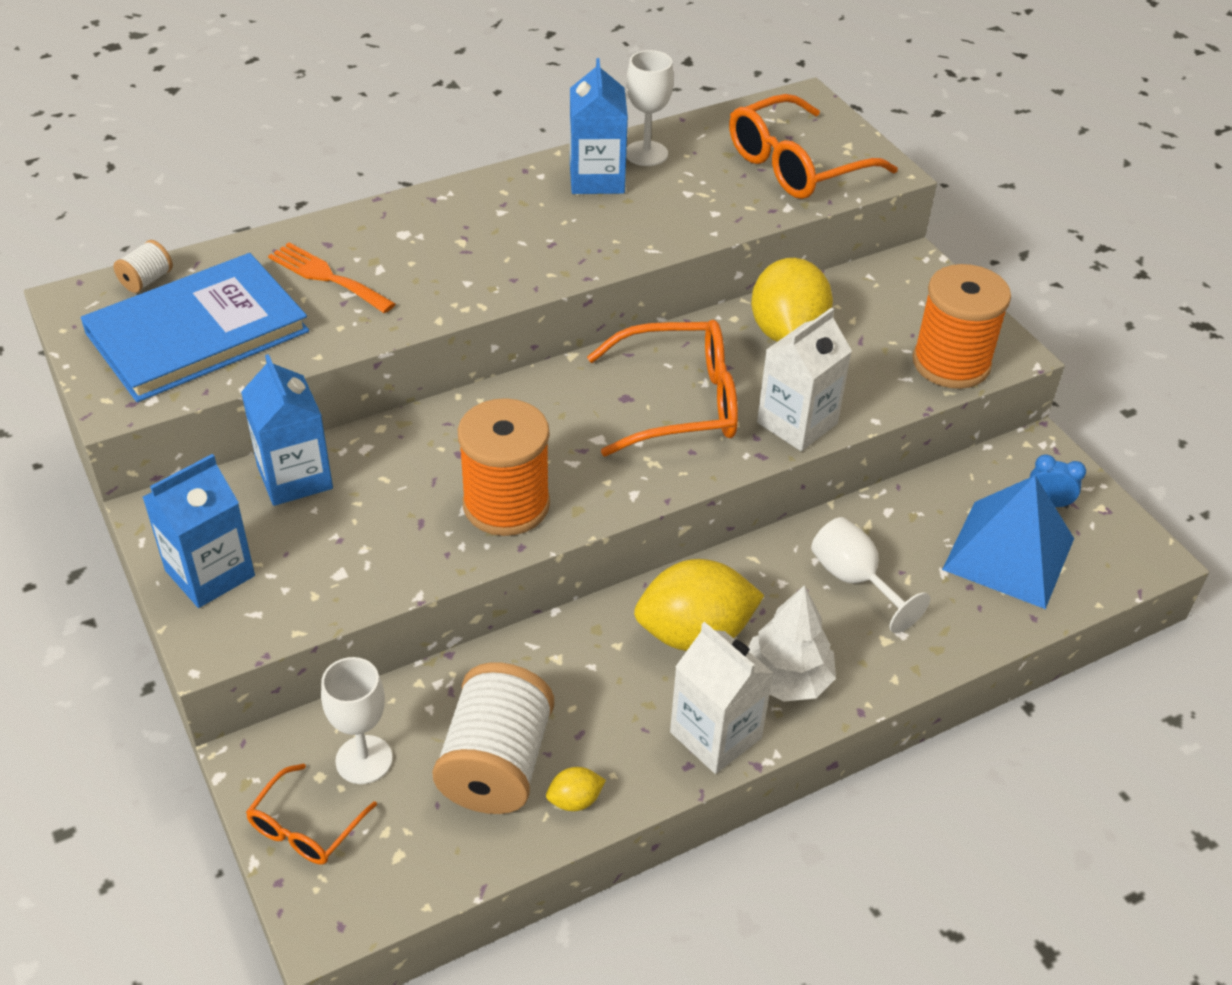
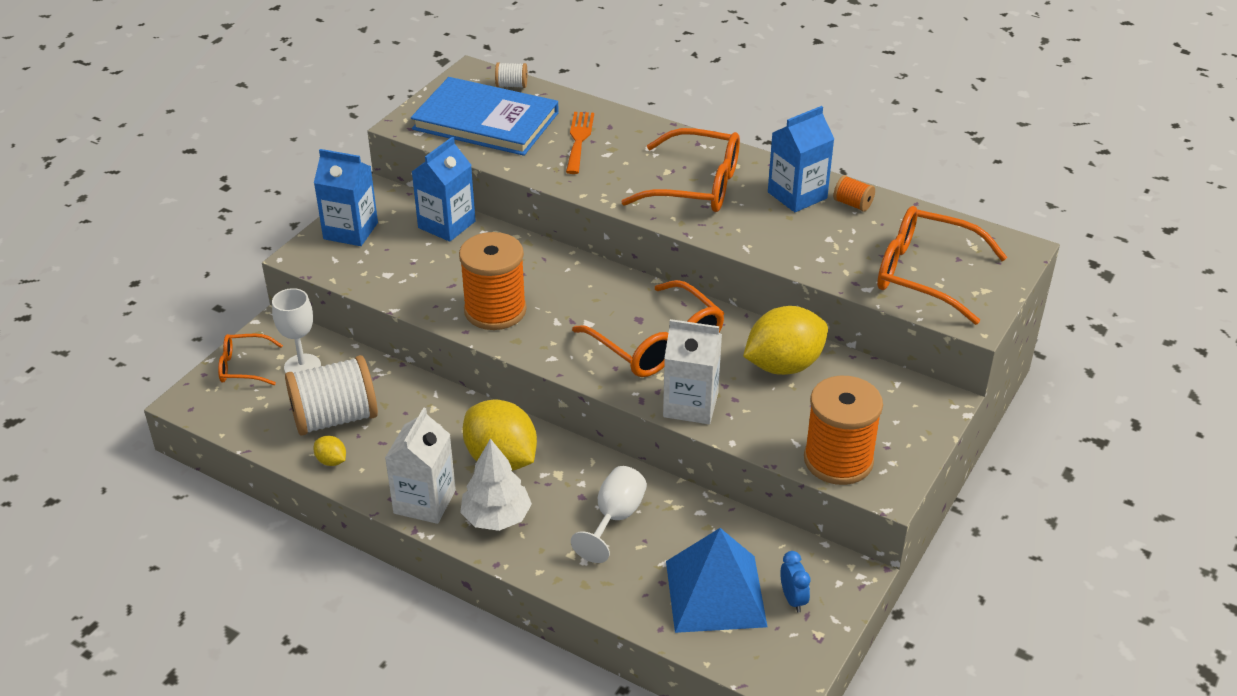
camera: 60 degrees right, 5 degrees down
(510, 234) = (696, 186): none -> orange glasses
(646, 153) = (852, 204): white goblet -> orange spool

